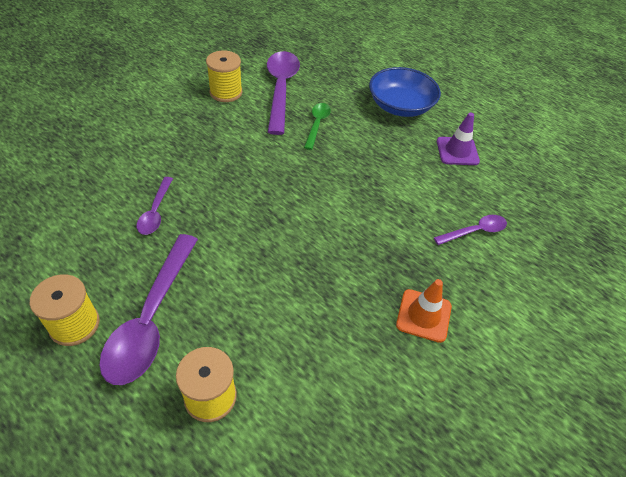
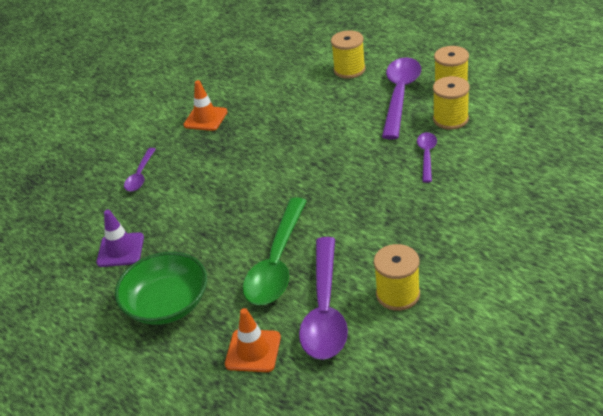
camera: 170 degrees left, 10 degrees down
(105, 262) = (450, 119): none -> yellow spool
(317, 124) = (277, 263): green spoon -> green spoon, size x1.92
(331, 73) = (253, 351): none -> orange traffic cone
(400, 106) = (167, 304): blue bowl -> green bowl
(475, 231) = (140, 175): purple spoon -> purple spoon turned 60 degrees counterclockwise

